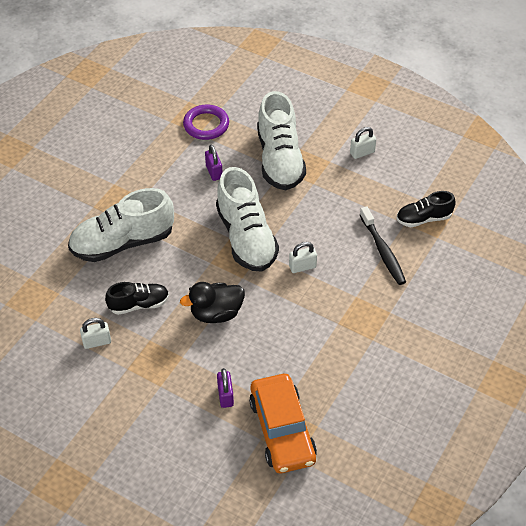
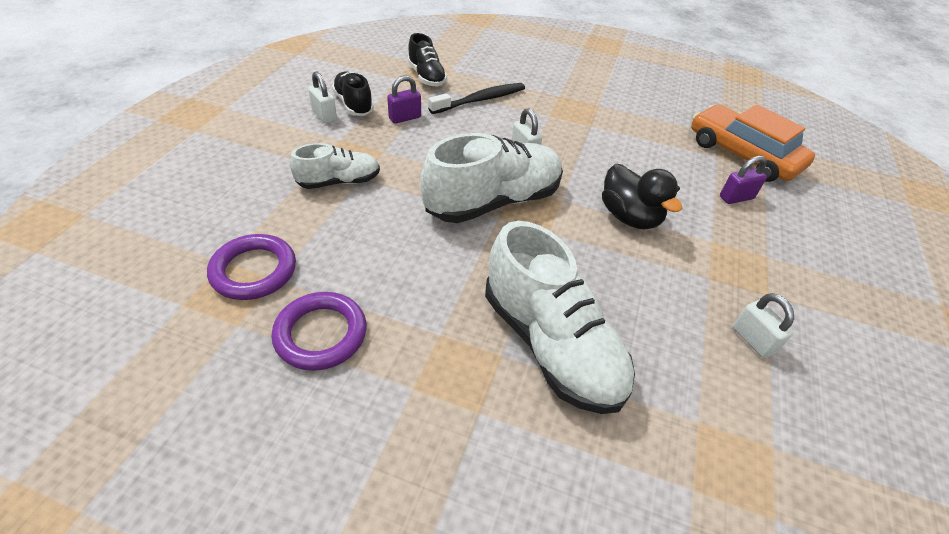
camera: 105 degrees left, 5 degrees down
(139, 304) = (659, 300): black shoe -> black shoe (353, 104)
(155, 151) = (321, 334): none -> purple ring
(214, 172) = (369, 248): purple padlock -> purple padlock (405, 118)
(280, 159) = (339, 182): white shoe -> white shoe, size x0.55
(282, 430) = (743, 154): orange car -> orange car turned 105 degrees counterclockwise

